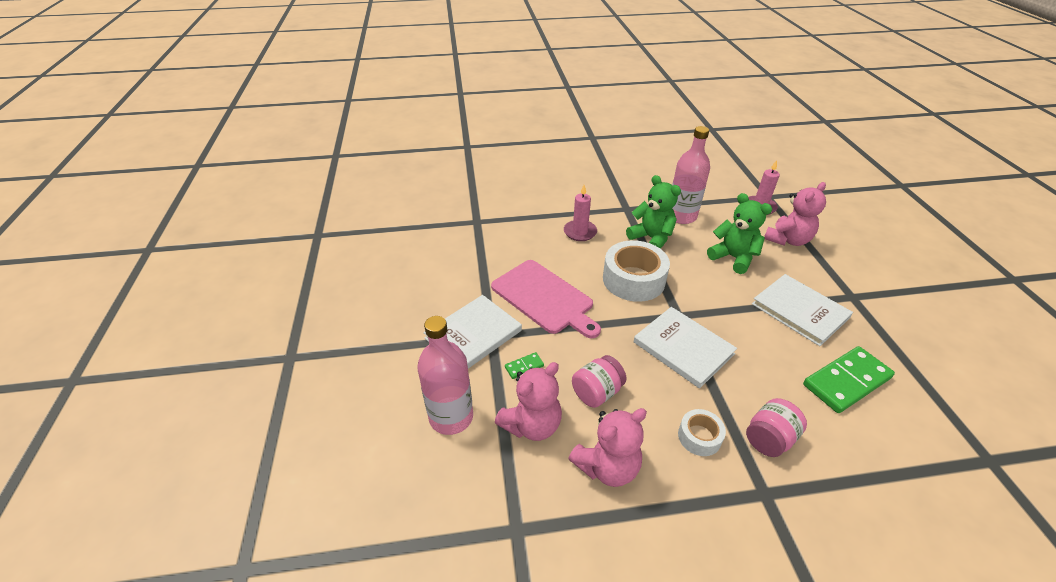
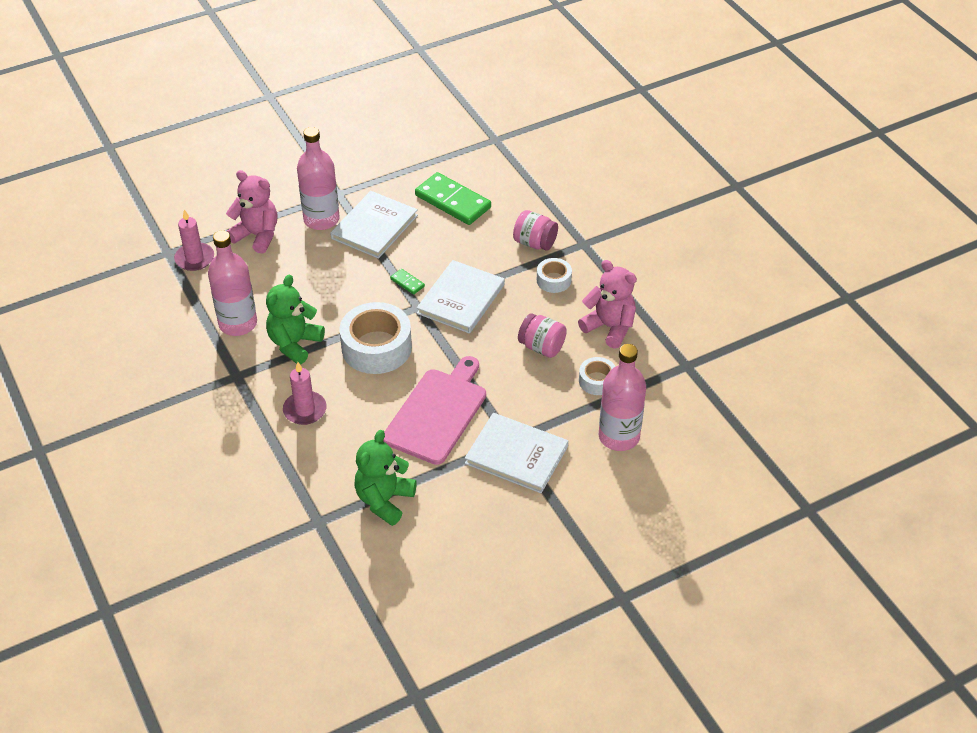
camera: 110 degrees left, 5 degrees up
(524, 366) = (538, 403): green domino -> green domino (407, 283)
(532, 425) = (597, 381): pink teddy bear -> white tape
(733, 258) = (307, 275): green teddy bear -> green teddy bear (384, 500)
(810, 279) = (321, 219): none -> pink bottle

